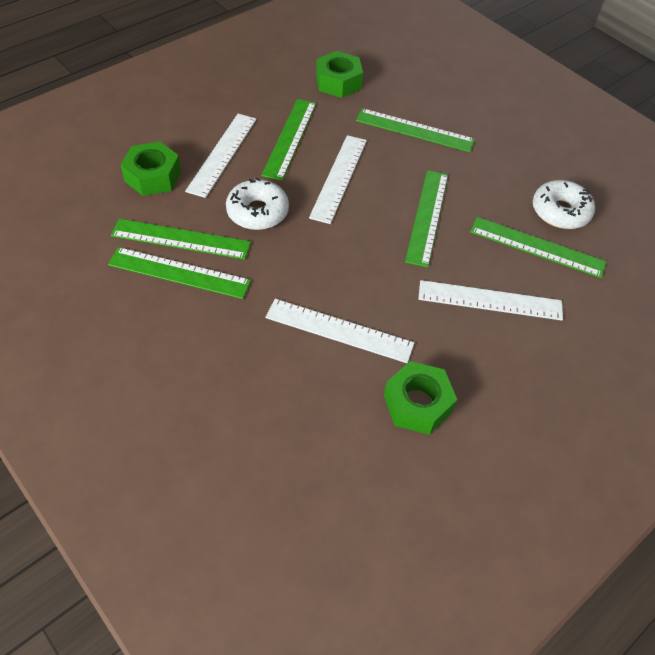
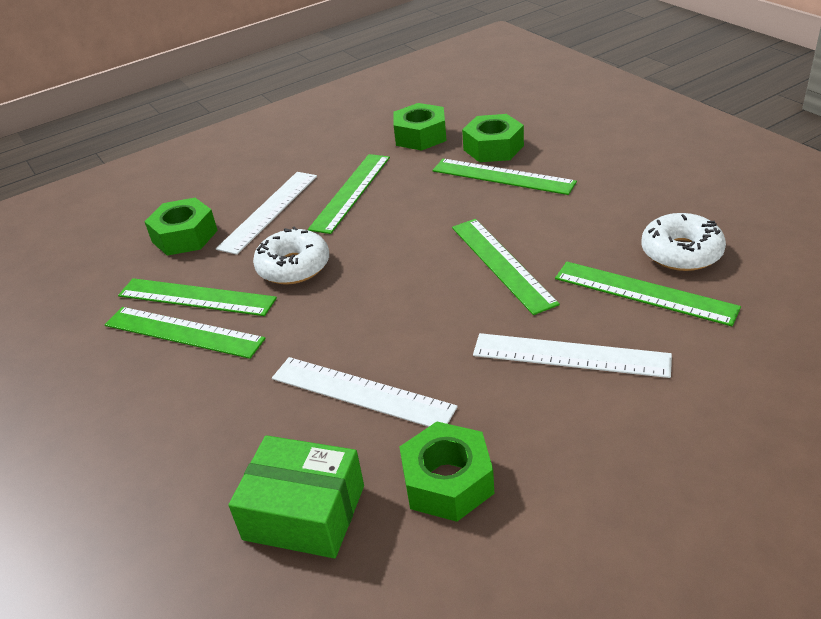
camera: 15 degrees right, 15 degrees down
(317, 430) = (304, 512): none -> green box
(338, 178) = (399, 228): white ruler -> none
(402, 99) = (493, 148): none -> green nut
(427, 216) = (501, 264): green ruler -> green ruler turned 45 degrees counterclockwise

